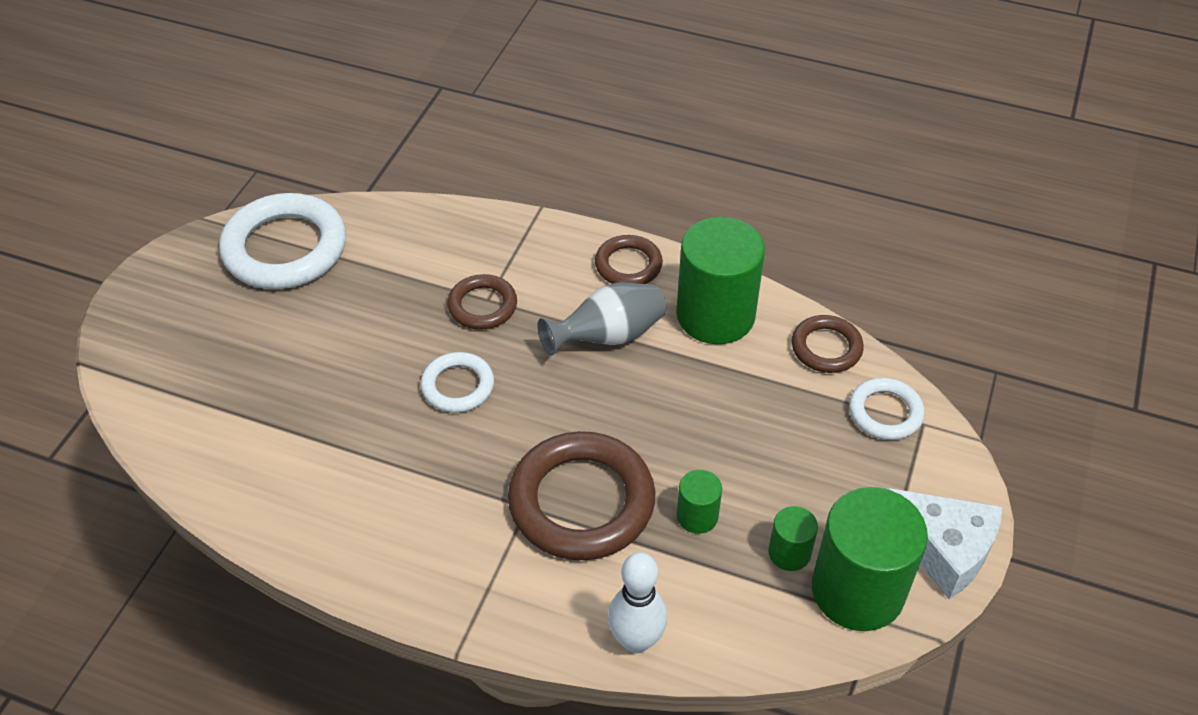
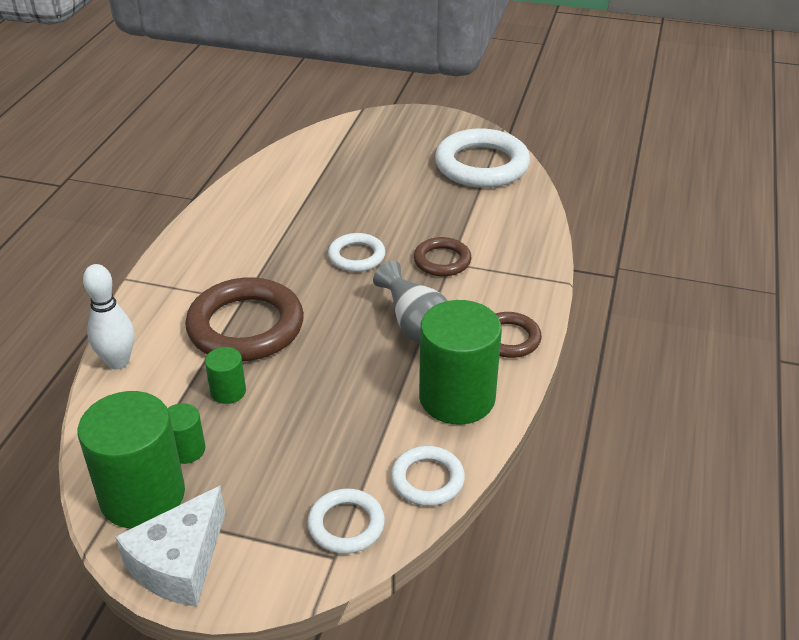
camera: 85 degrees right, 10 degrees down
(826, 348) = (427, 480): brown ring -> white ring

